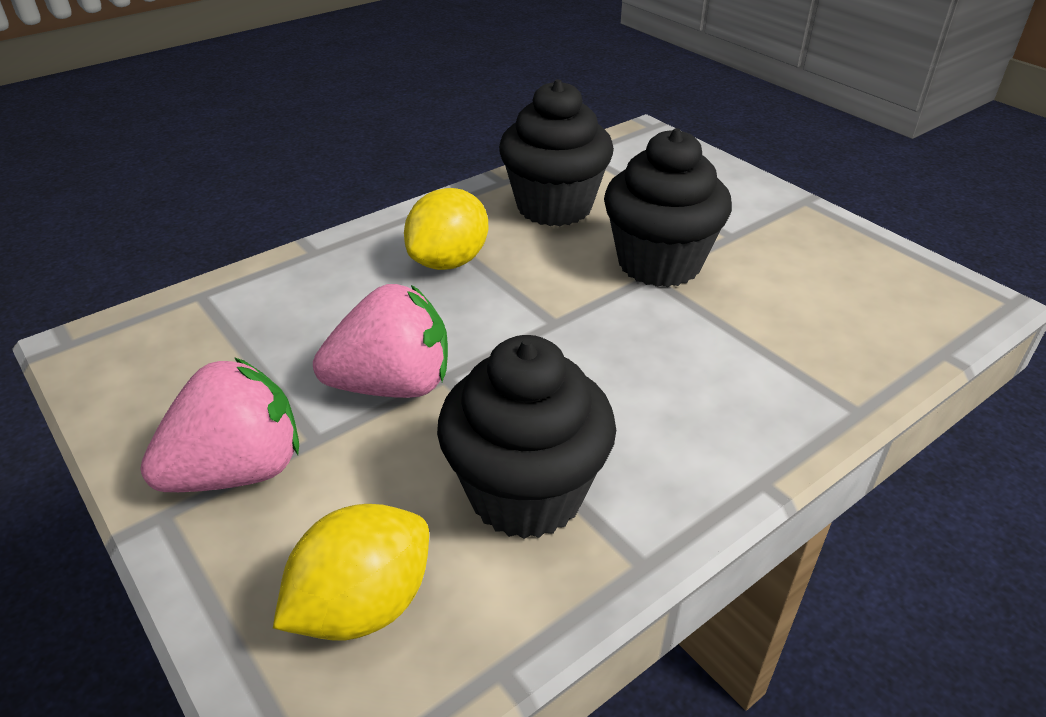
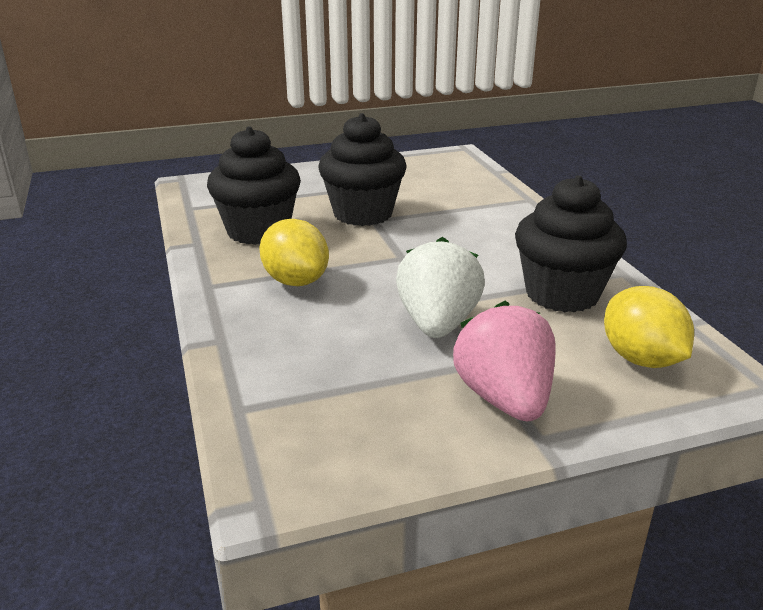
camera: 70 degrees left, 10 degrees down
(393, 385) = (437, 324): pink strawberry -> white strawberry

